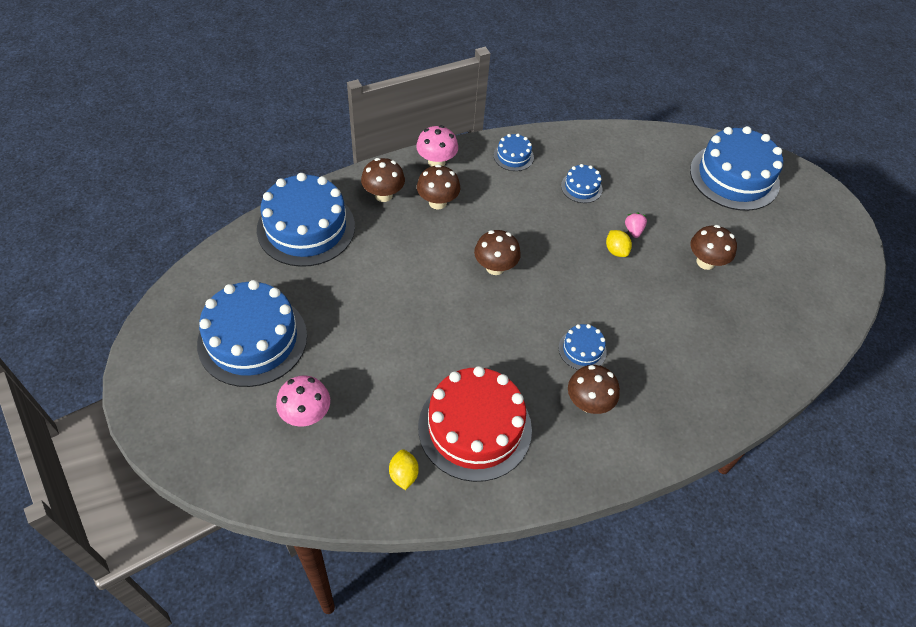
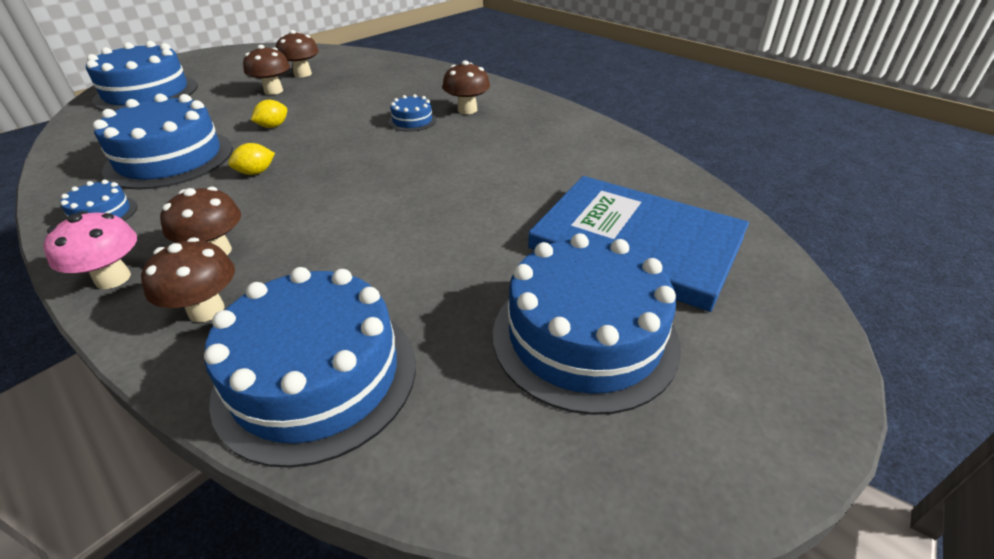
camera: 110 degrees left, 15 degrees down
(306, 414) = (636, 243): pink mushroom -> blue book
(403, 474) = (626, 167): yellow lemon -> yellow lemon (256, 172)
(475, 427) = (541, 148): red cake -> none
(495, 267) = (328, 182): brown mushroom -> brown mushroom (303, 74)
(581, 187) = (170, 158): blue cake -> blue cake, size x2.20
(633, 230) = (239, 123): pink strawberry -> none

